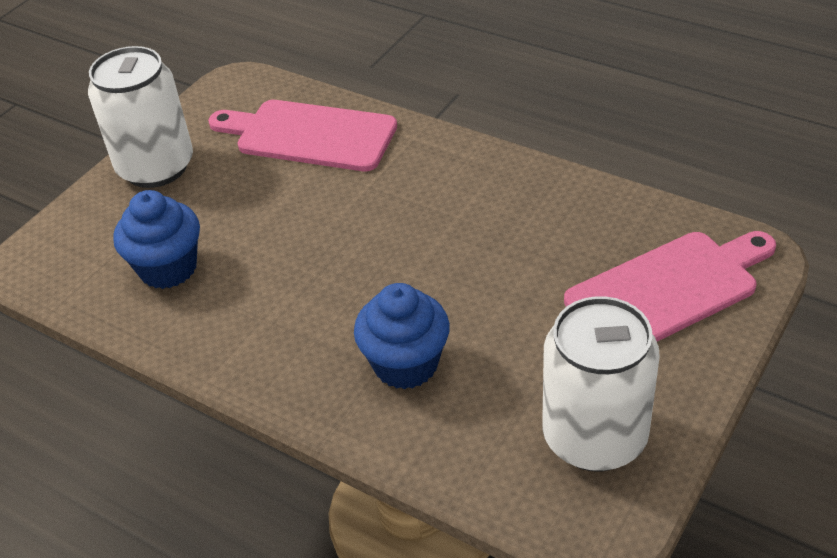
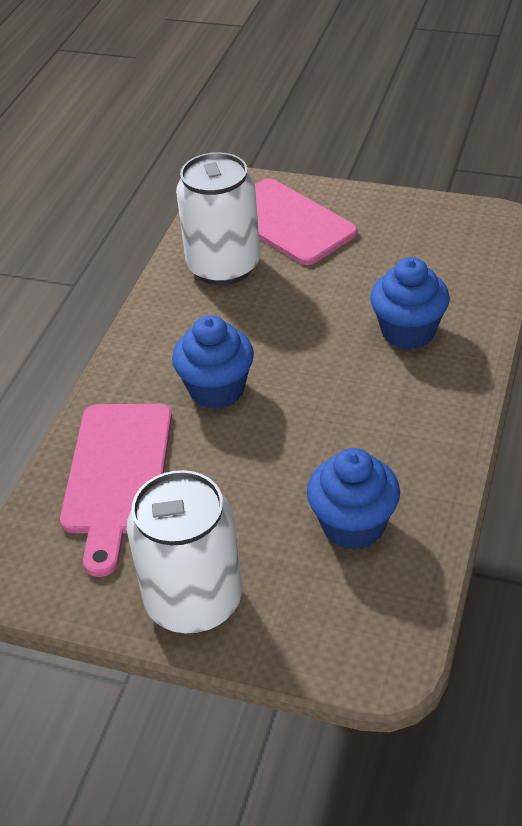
camera: 105 degrees left, 0 degrees up
(384, 203) = (217, 390): none -> blue cupcake
(594, 437) = (433, 233): white can -> white can (223, 266)

